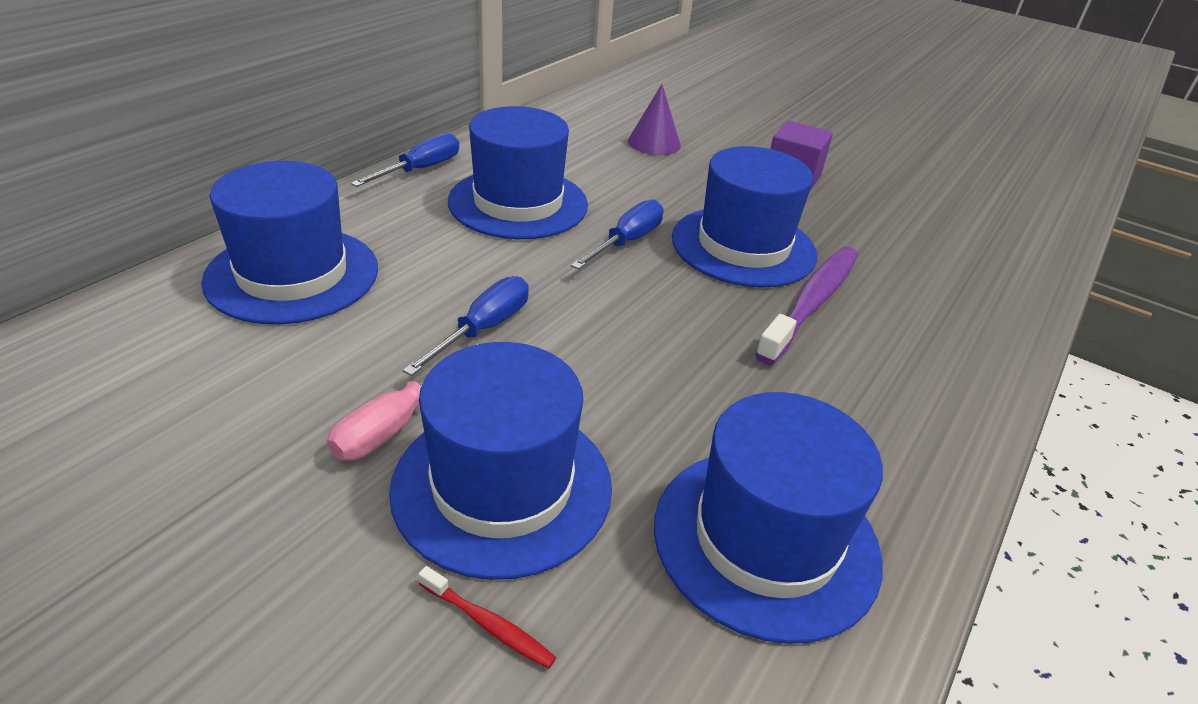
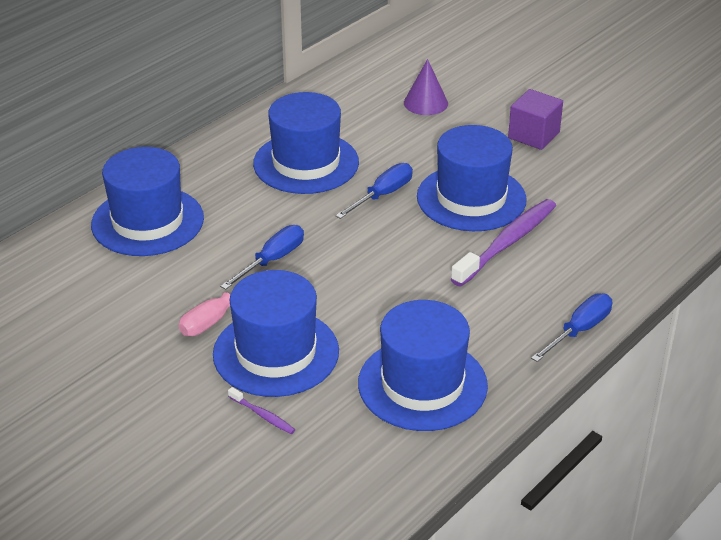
camera: 10 degrees right, 0 degrees up
(420, 169) = (234, 134): blue screwdriver -> blue screwdriver (579, 330)
(488, 624) = (263, 415): red toothbrush -> purple toothbrush

